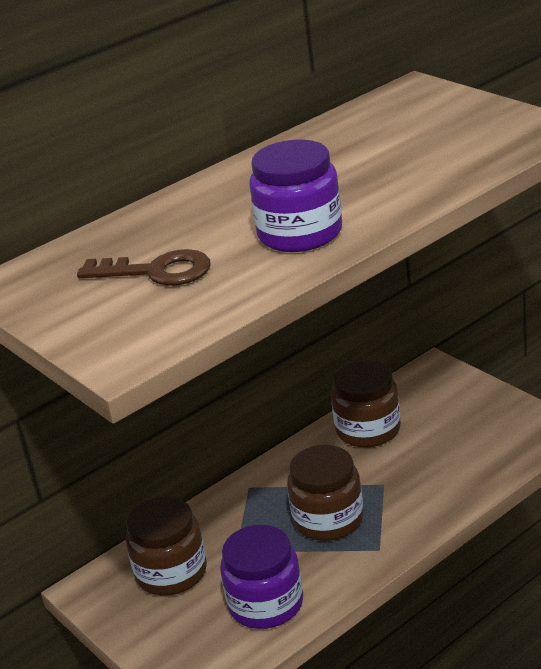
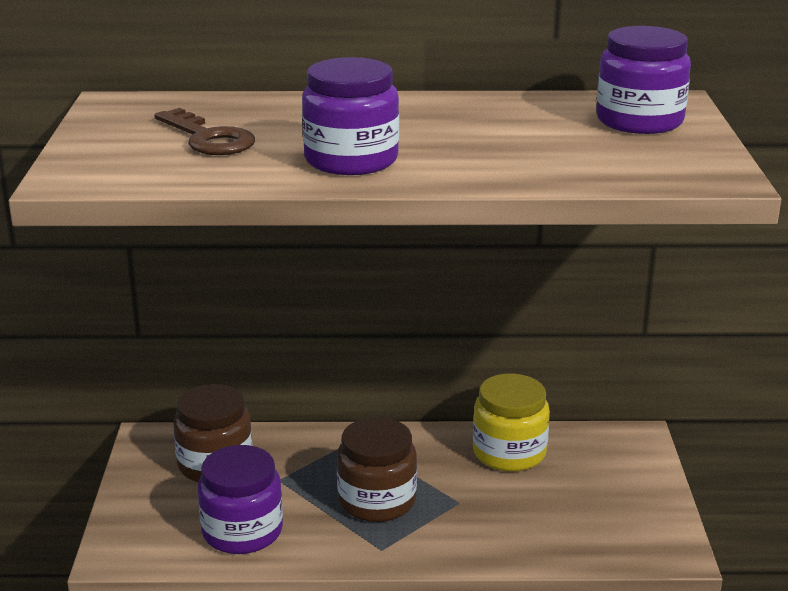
camera: 35 degrees right, 5 degrees down
(368, 429) = (509, 452): brown jar -> yellow jar
(424, 112) = (639, 121): none -> purple jar

